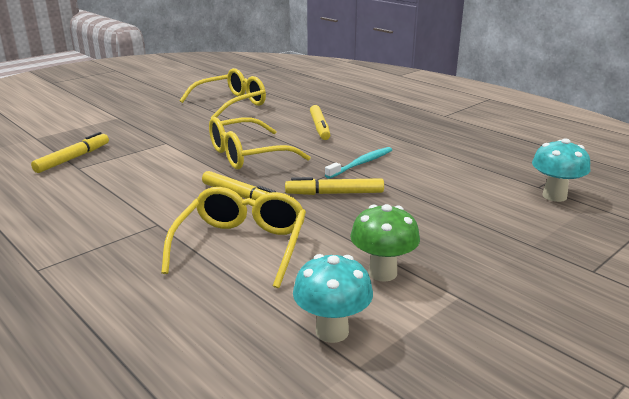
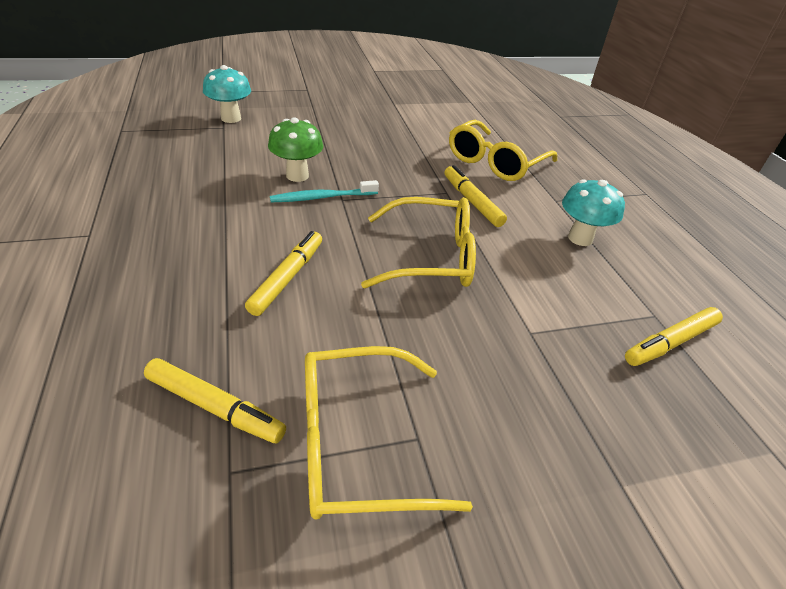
camera: 155 degrees left, 15 degrees up
(332, 331) = (472, 112): turquoise mushroom -> turquoise mushroom (580, 238)
(334, 193) = (388, 176): yellow marker -> yellow marker (215, 407)
(382, 273) = (419, 122): green mushroom -> green mushroom (297, 176)

